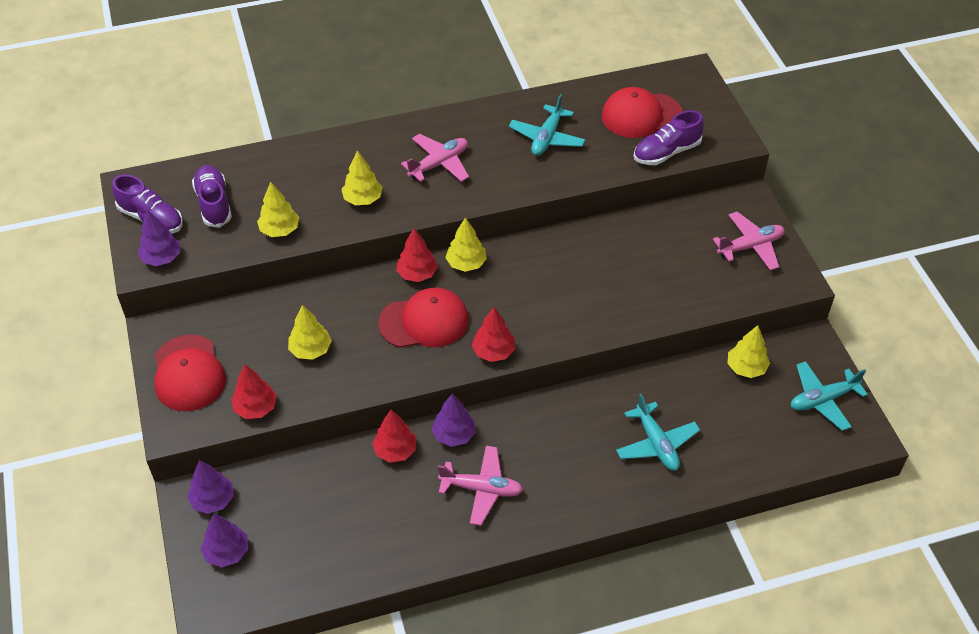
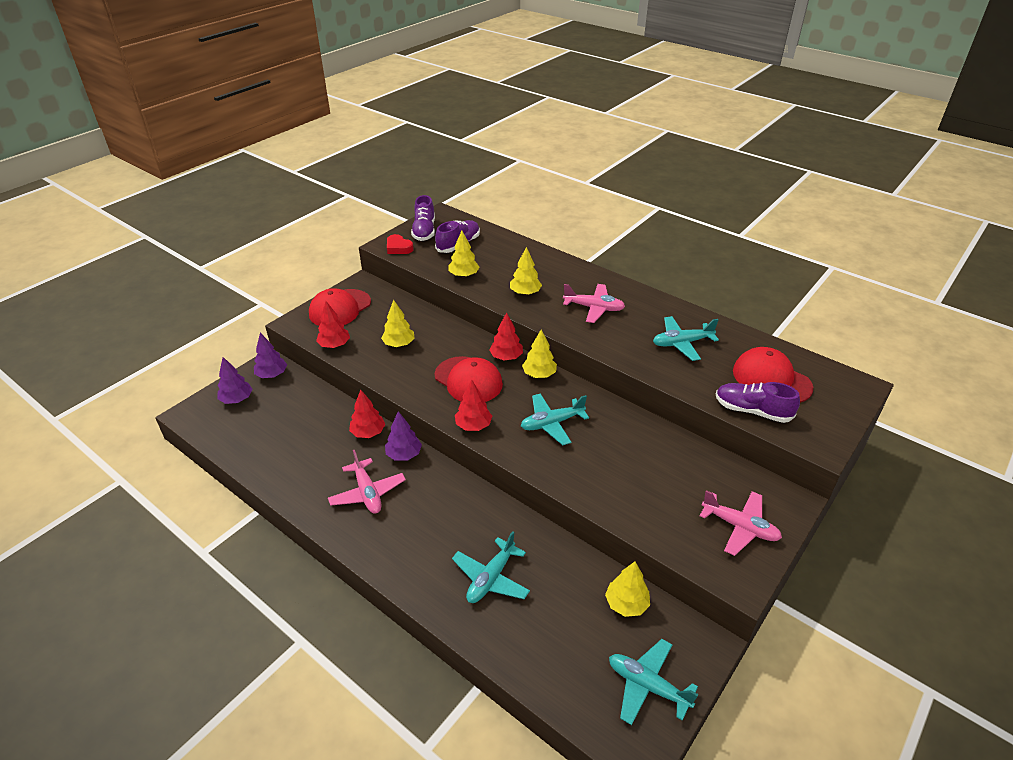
camera: 55 degrees right, 10 degrees down
(162, 258) = (398, 248): purple tree -> red heart
(541, 293) = (552, 423): none -> turquoise plane

